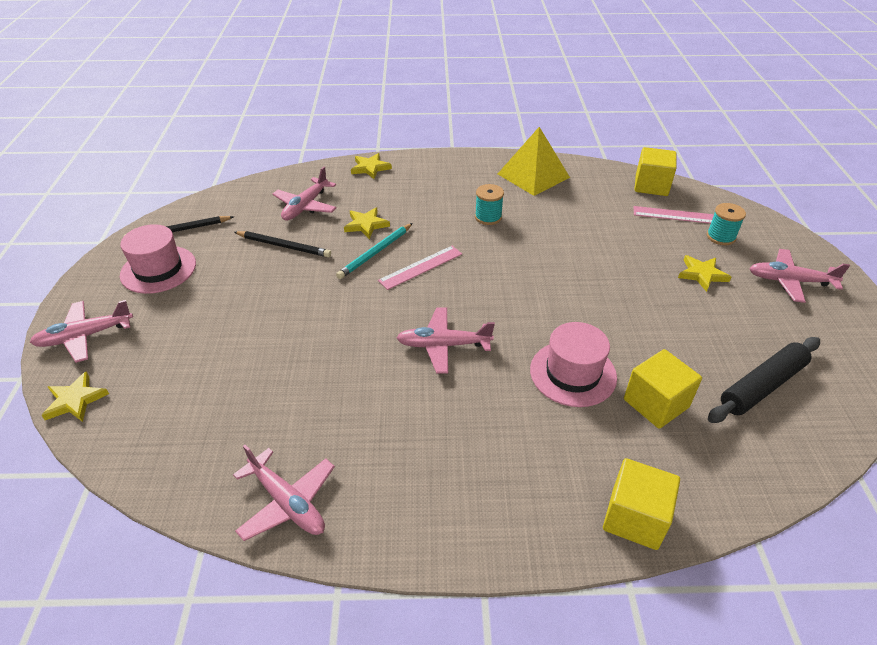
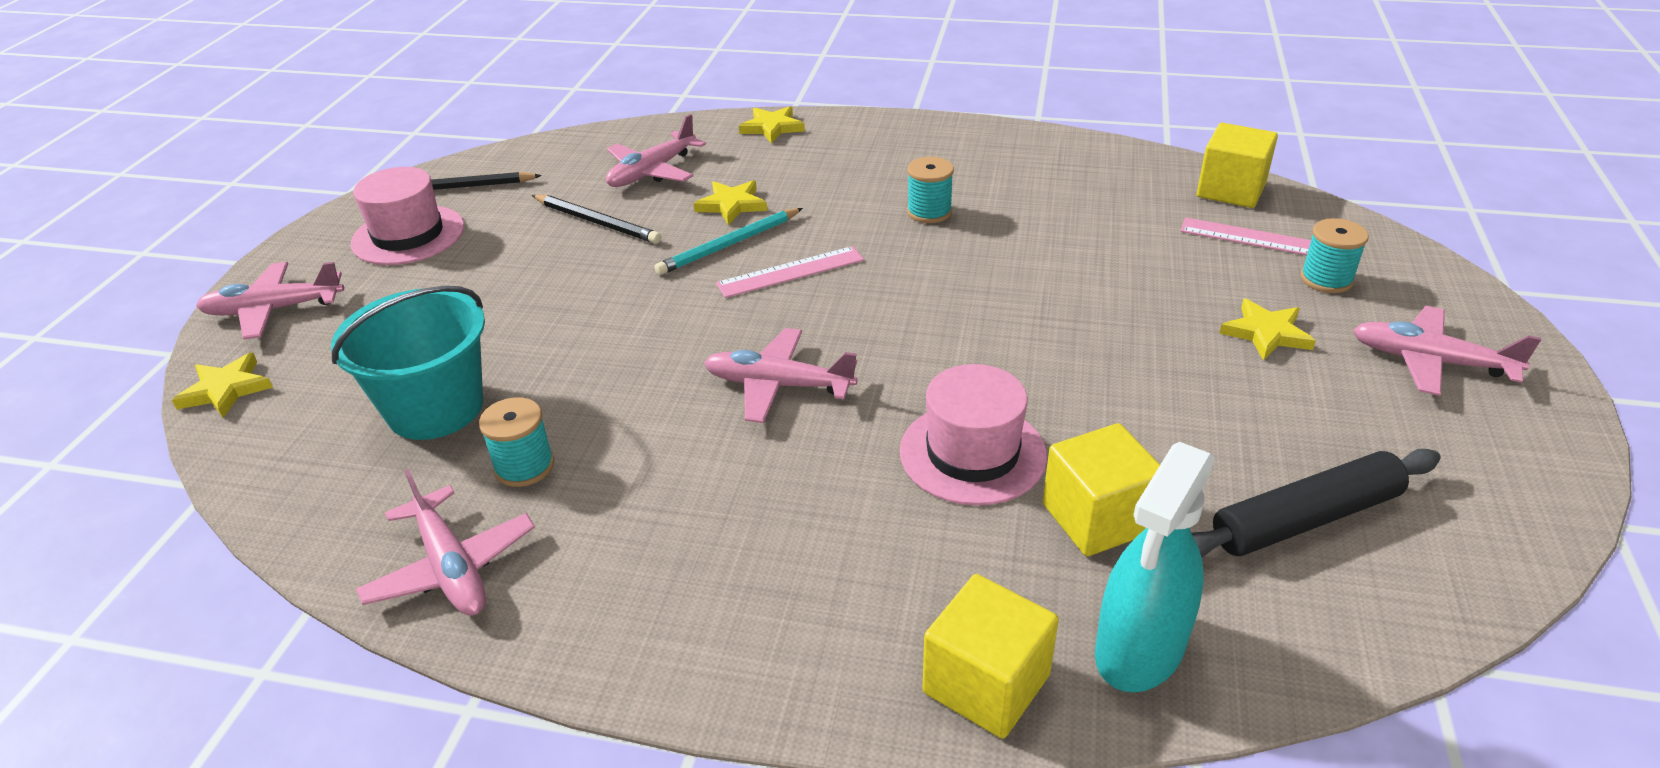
camera: 15 degrees right, 5 degrees down
(230, 392) = (435, 408): none -> turquoise bucket
(306, 424) = (524, 466): none -> turquoise spool
(533, 175) = (1030, 158): yellow pyramid -> none
(707, 480) = (1139, 649): none -> turquoise spray bottle

